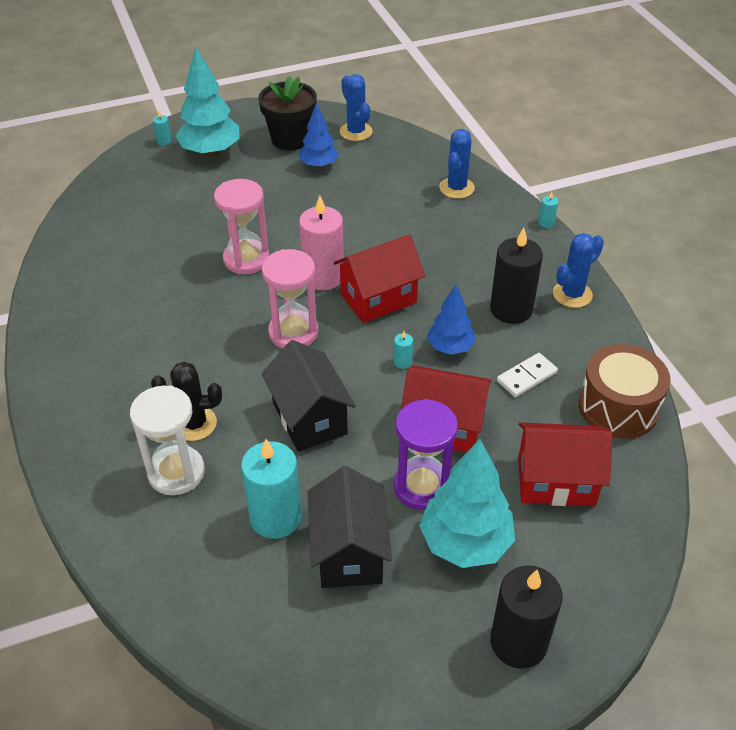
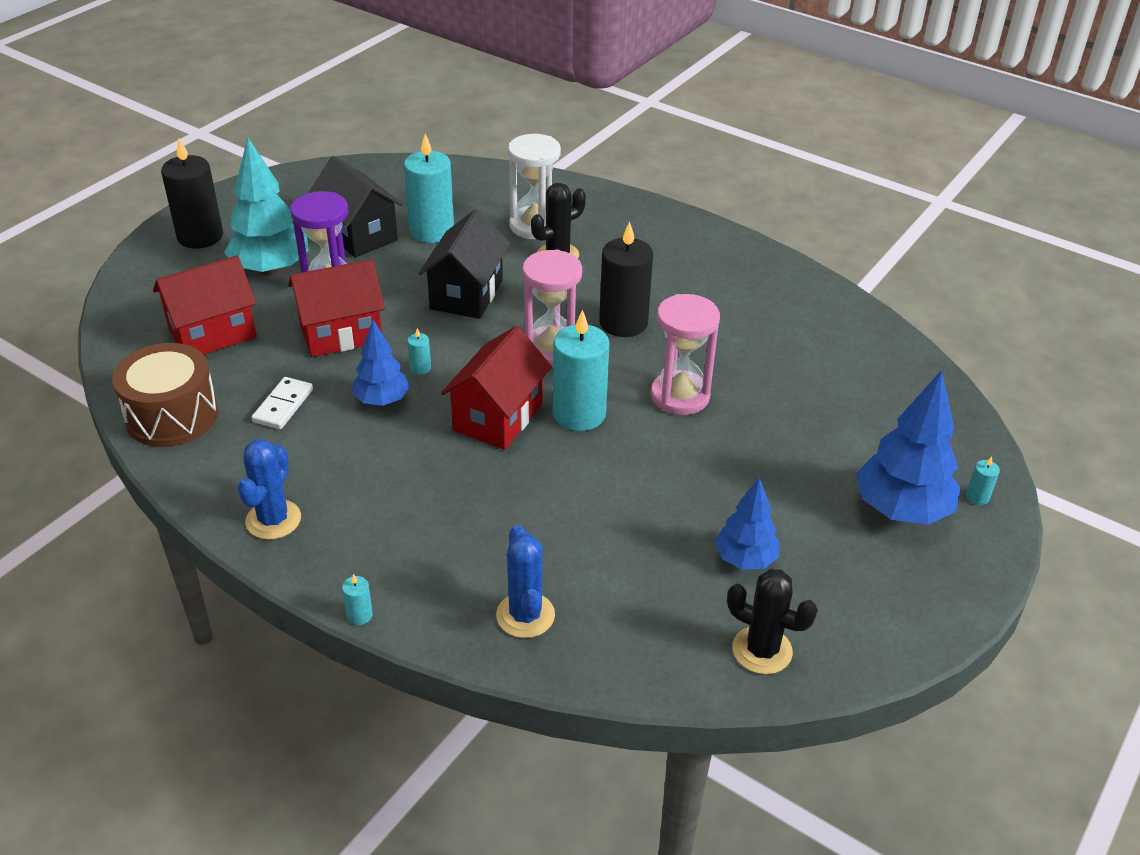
camera: 145 degrees right, 5 degrees down
(210, 152) = (901, 510): turquoise tree -> blue tree
(290, 139) = (832, 585): black flower pot -> none
(309, 418) = (466, 294): black house -> black house turned 75 degrees clockwise
(323, 277) = (579, 414): pink candle -> turquoise candle
(356, 132) = (762, 650): blue cactus -> black cactus
(511, 309) = (339, 469): black candle -> black candle (623, 323)

